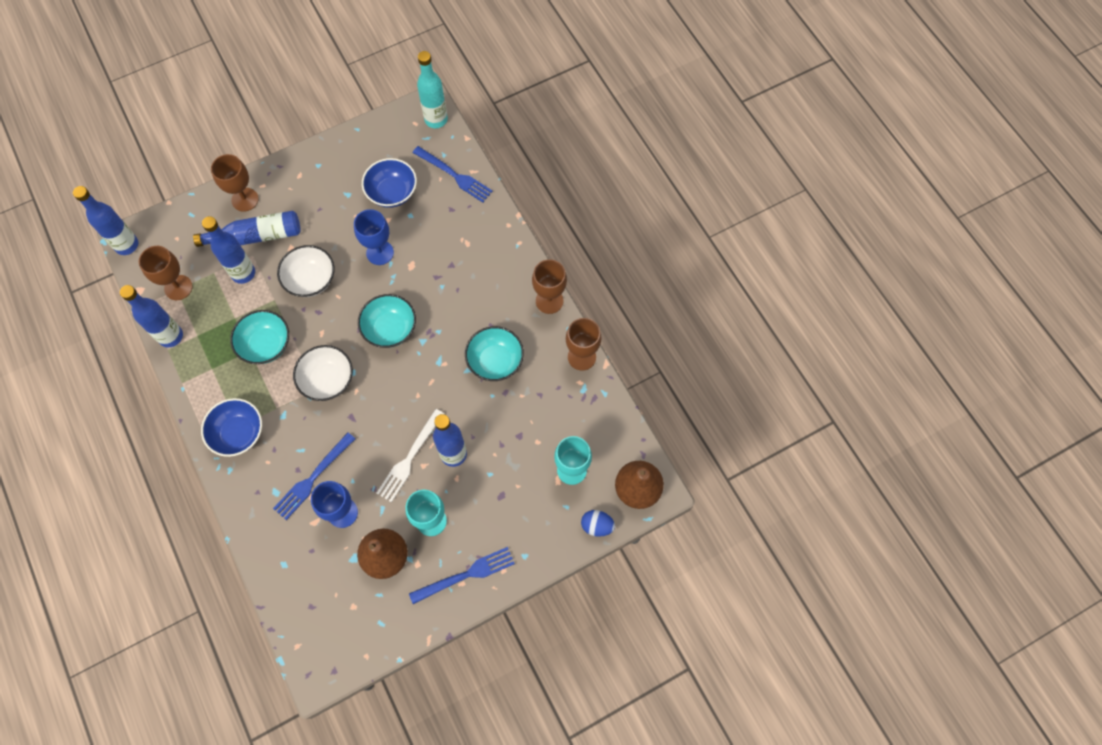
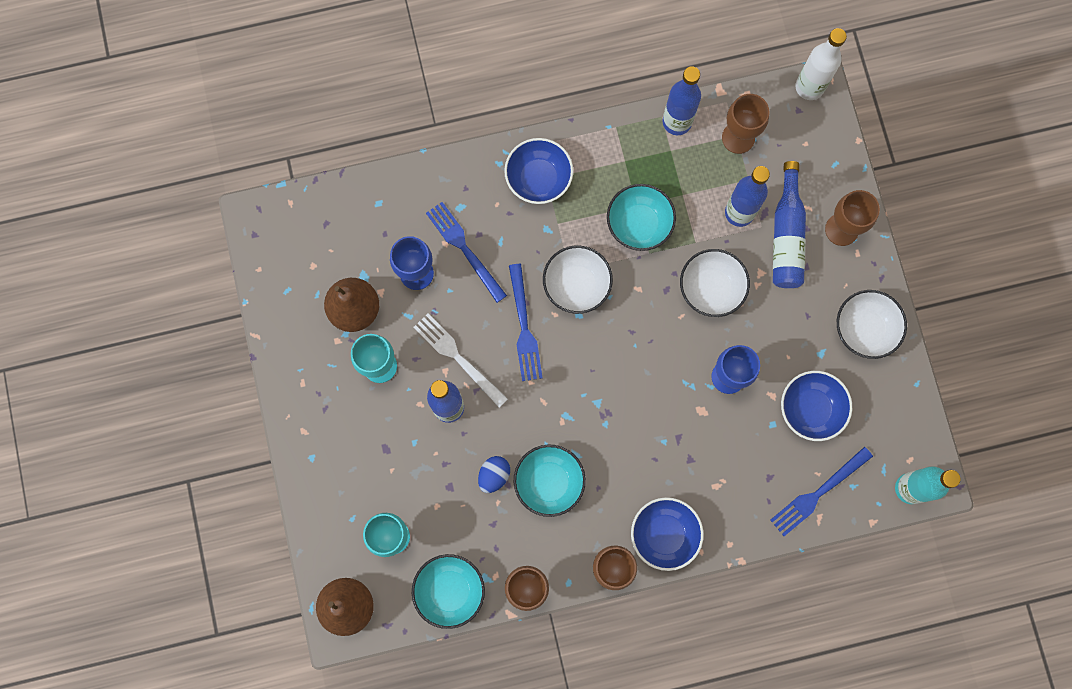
camera: 105 degrees right, 10 degrees up
(127, 245) = (809, 87): blue bottle -> white bottle
(322, 169) = (865, 329): none -> white bowl
(390, 329) = (623, 368): turquoise bowl -> turquoise bowl (450, 591)
(467, 574) = (310, 391): blue fork -> blue fork (524, 328)
(513, 270) = (664, 534): none -> blue bowl
(597, 526) = (320, 547): blue egg -> blue egg (494, 475)

